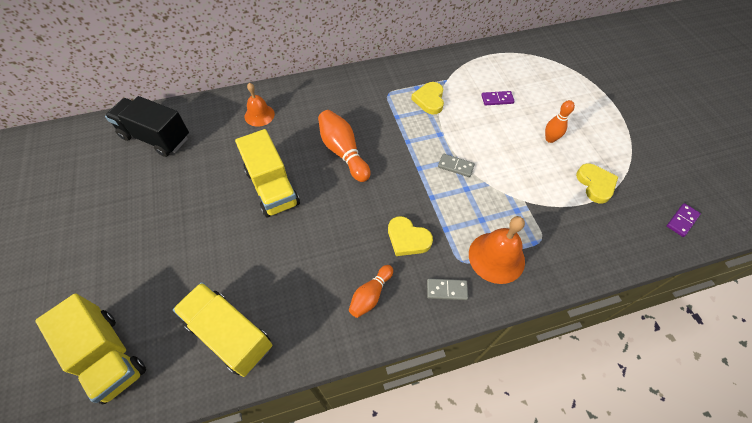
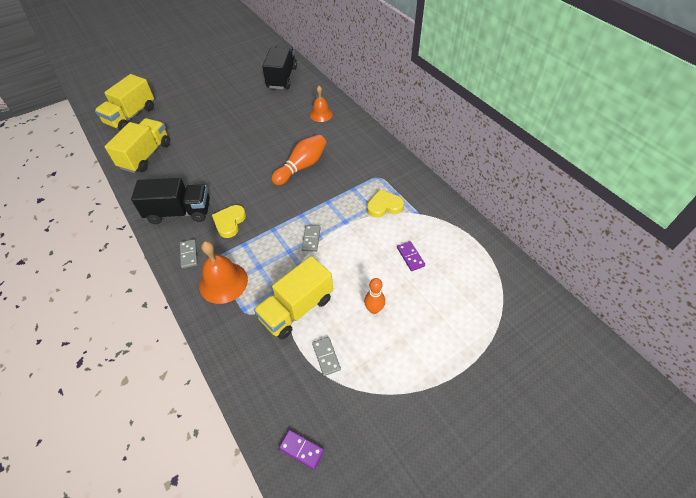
camera: 75 degrees right, 5 degrees down
(272, 187) = (257, 140): yellow truck -> yellow truck (297, 308)
(370, 295) = (179, 212): orange bowling pin -> black truck
(595, 184) = (326, 356): yellow heart -> grey domino

